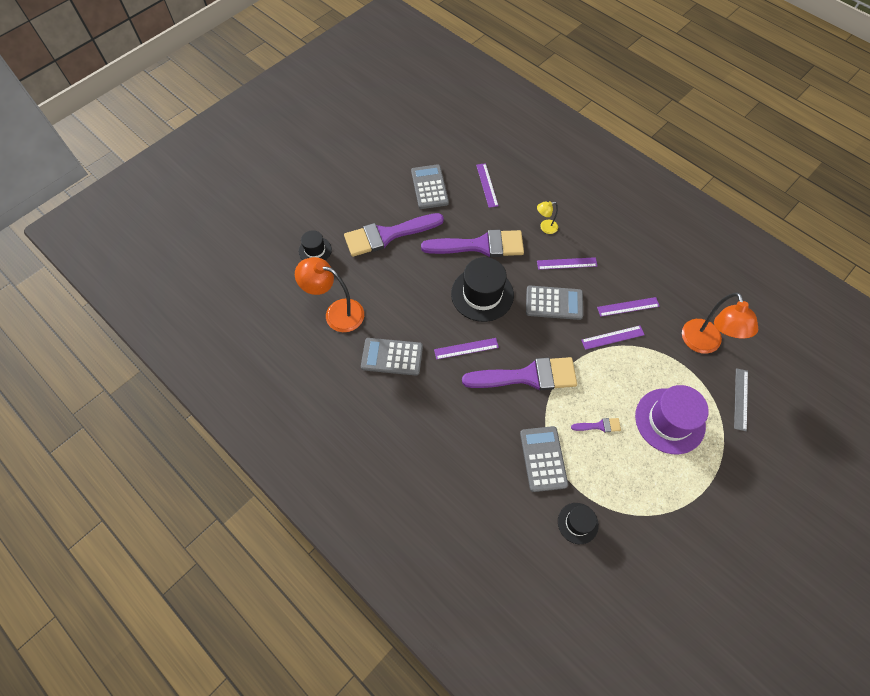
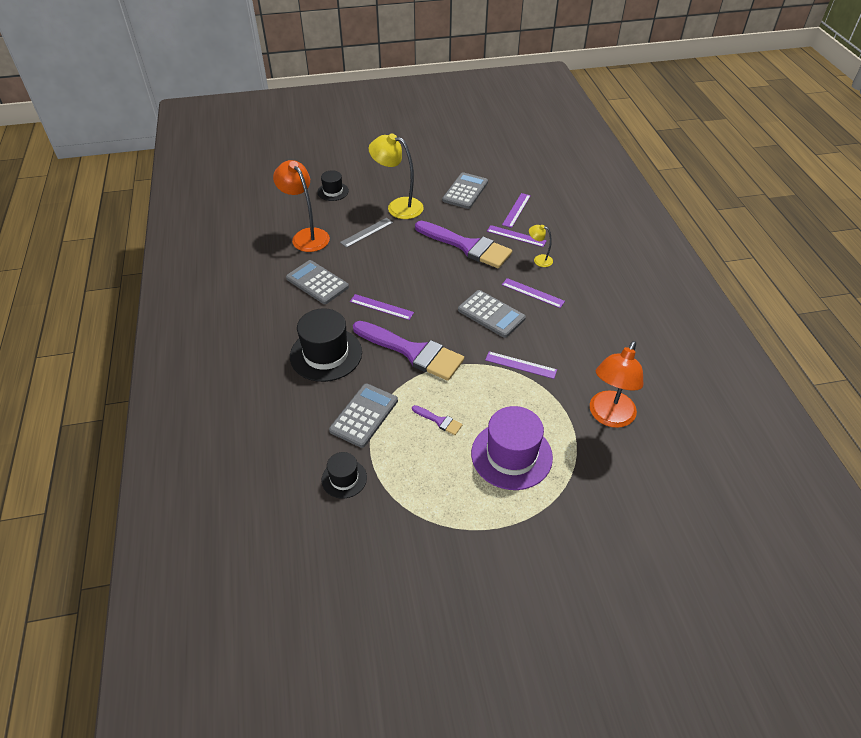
camera: 35 degrees right, 15 degrees down
(387, 235) = (398, 206): purple brush -> yellow lamp
(482, 294) = (434, 278): black hat -> black hat (326, 354)
(628, 307) = (559, 351): purple ruler -> purple ruler (516, 236)
(740, 399) = (604, 480): grey ruler -> grey ruler (367, 232)

